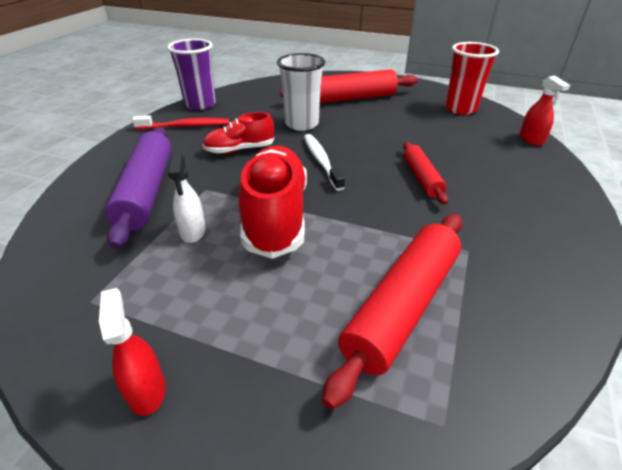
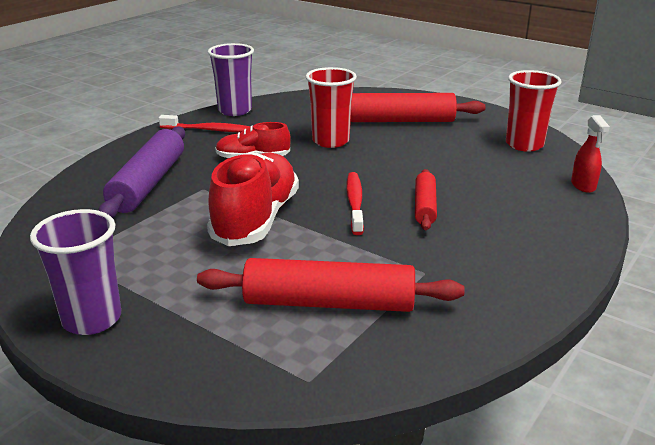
camera: 15 degrees right, 10 degrees down
(147, 390) = (92, 319): red spray bottle -> purple cup
(193, 232) = (175, 221): white spray bottle -> none
(302, 124) = (330, 141): white cup -> red cup
(321, 161) = (329, 178): white toothbrush -> none
(358, 183) = (354, 203): none -> red toothbrush
(402, 306) = (329, 303): red rolling pin -> red rolling pin turned 45 degrees clockwise

